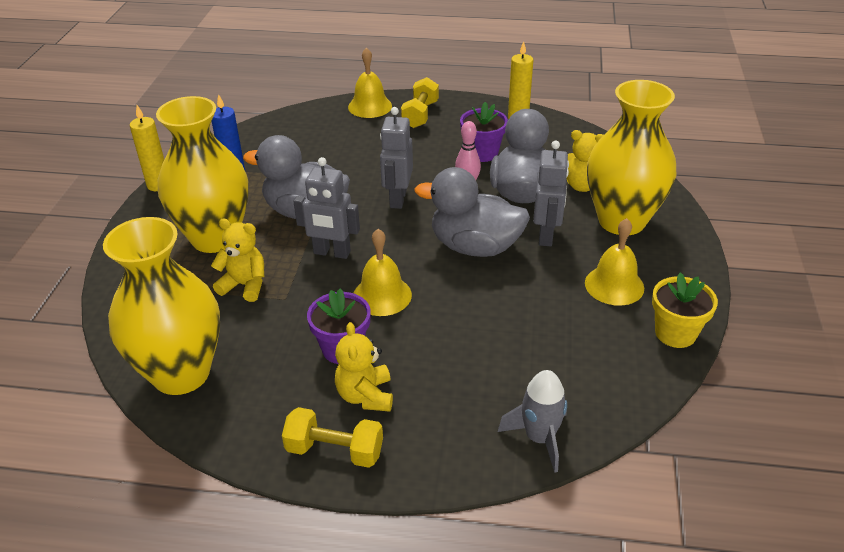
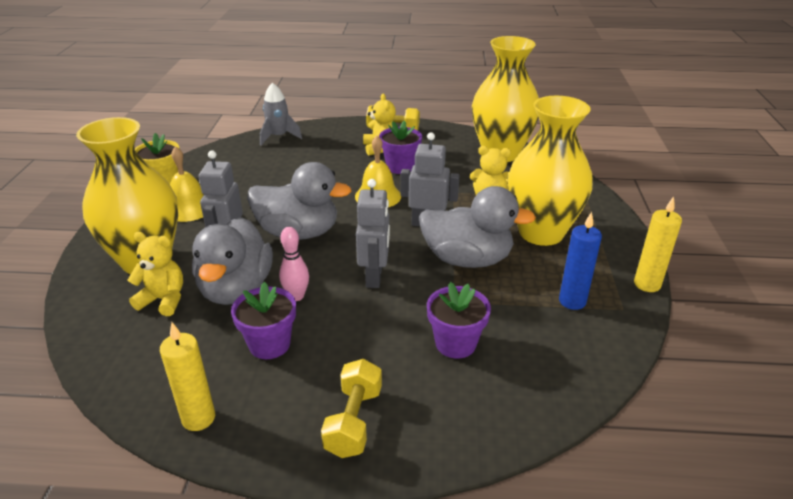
camera: 175 degrees right, 5 degrees down
(342, 150) = (455, 343): none -> purple flower pot
(370, 106) = (439, 440): yellow bell -> none

